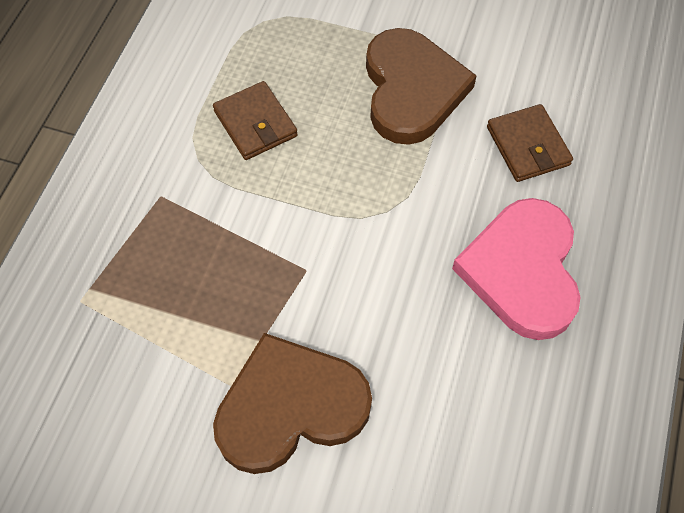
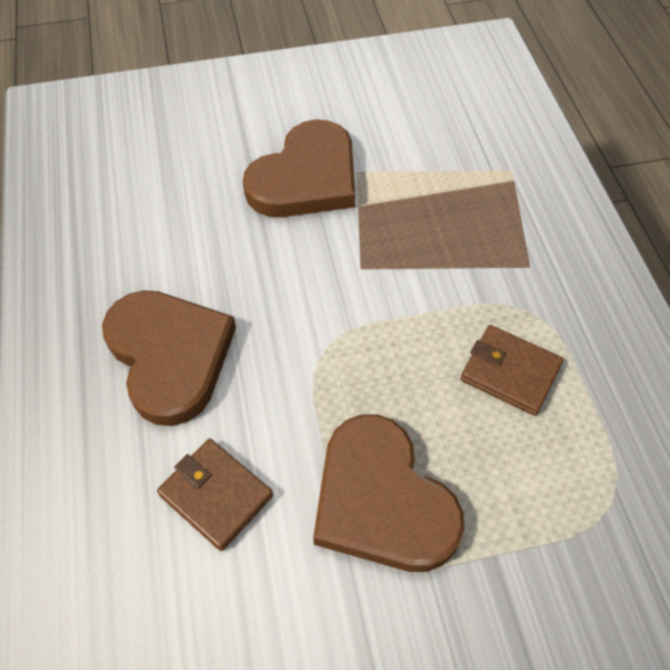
camera: 150 degrees right, 5 degrees down
(522, 271) = (169, 356): pink heart -> brown heart

